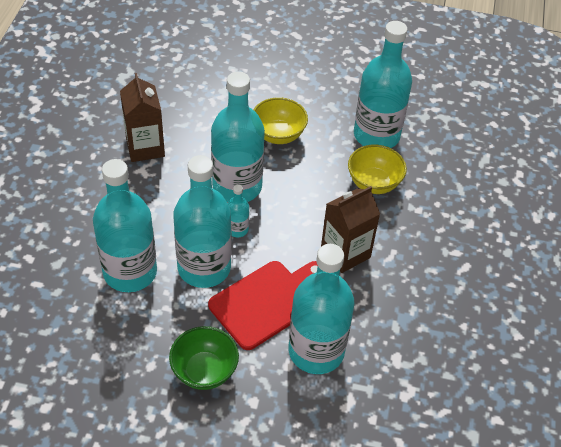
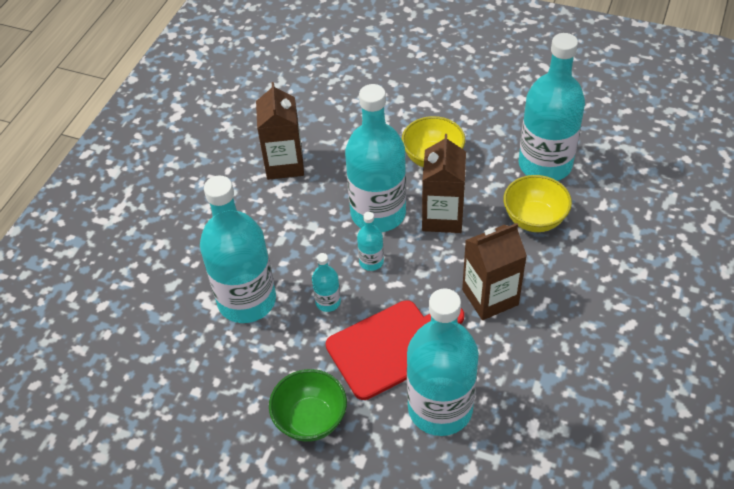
camera: 15 degrees right, 0 degrees up
(204, 267) = (328, 302): turquoise bottle -> turquoise bottle, size x0.43
(294, 186) = (442, 217): none -> brown carton

